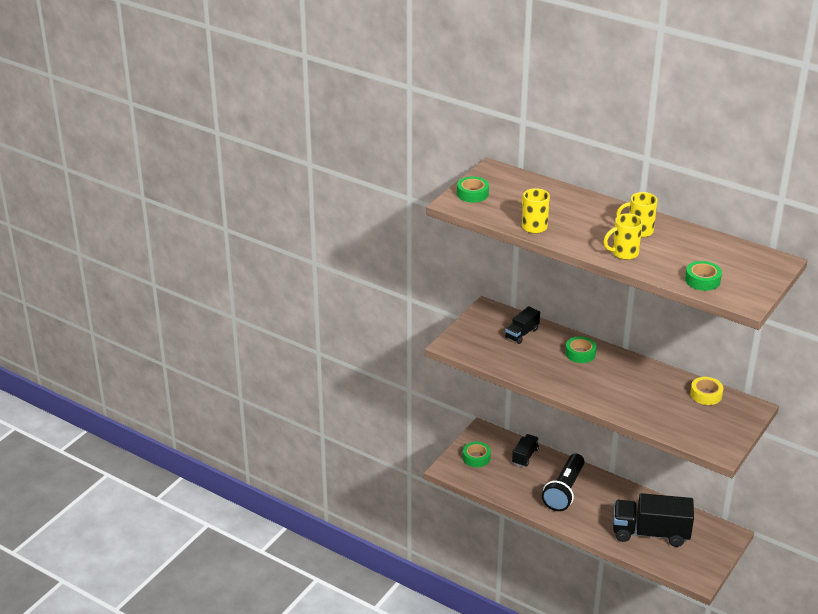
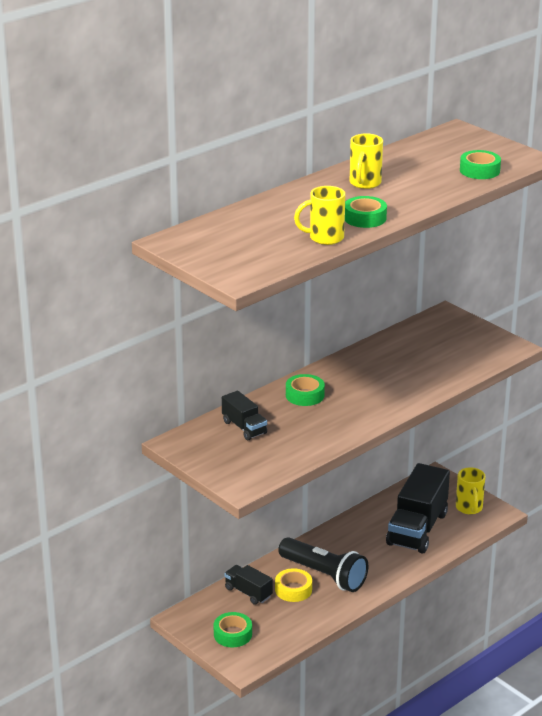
camera: 75 degrees left, 5 degrees down
(472, 194) = (224, 263): green tape -> green tape (365, 218)
(623, 253) = (409, 199): yellow mug -> yellow mug (469, 508)
(706, 395) = (414, 335): yellow tape -> yellow tape (293, 590)

